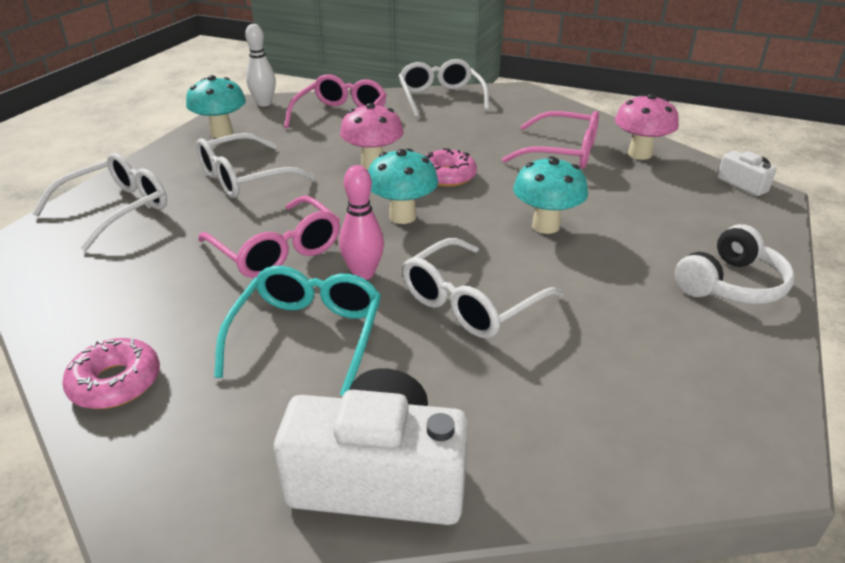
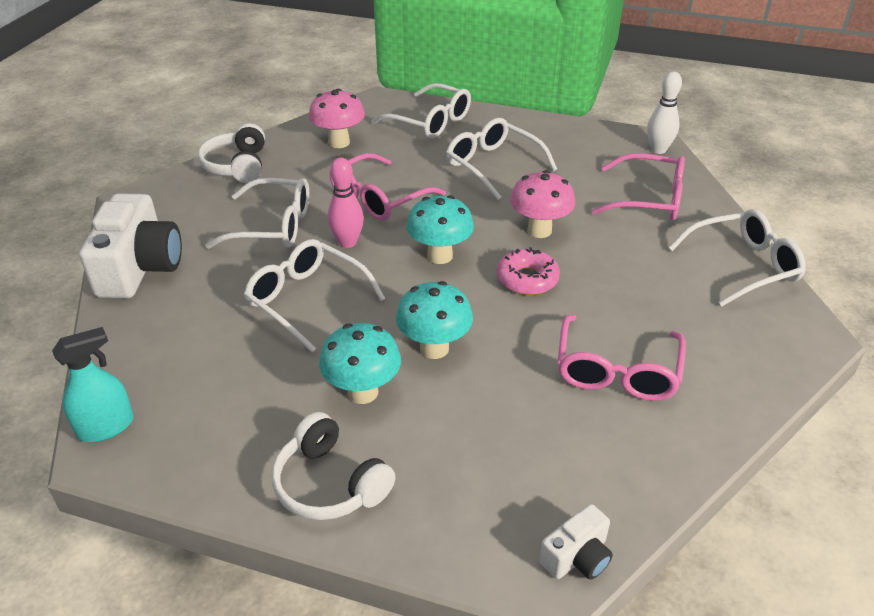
camera: 85 degrees right, 5 degrees up
(116, 382) = (237, 166): pink donut -> white headphones
(222, 133) = (578, 139): turquoise mushroom -> turquoise mushroom (363, 392)
(308, 335) = (273, 226): turquoise glasses -> white glasses
(639, 154) = (639, 448): pink mushroom -> pink mushroom (339, 142)
(722, 462) = (106, 427): none -> turquoise spray bottle

